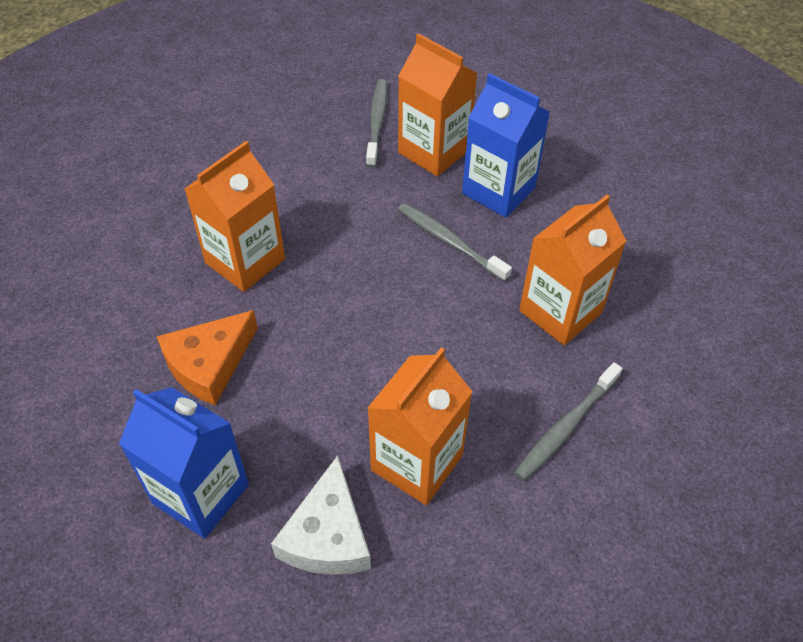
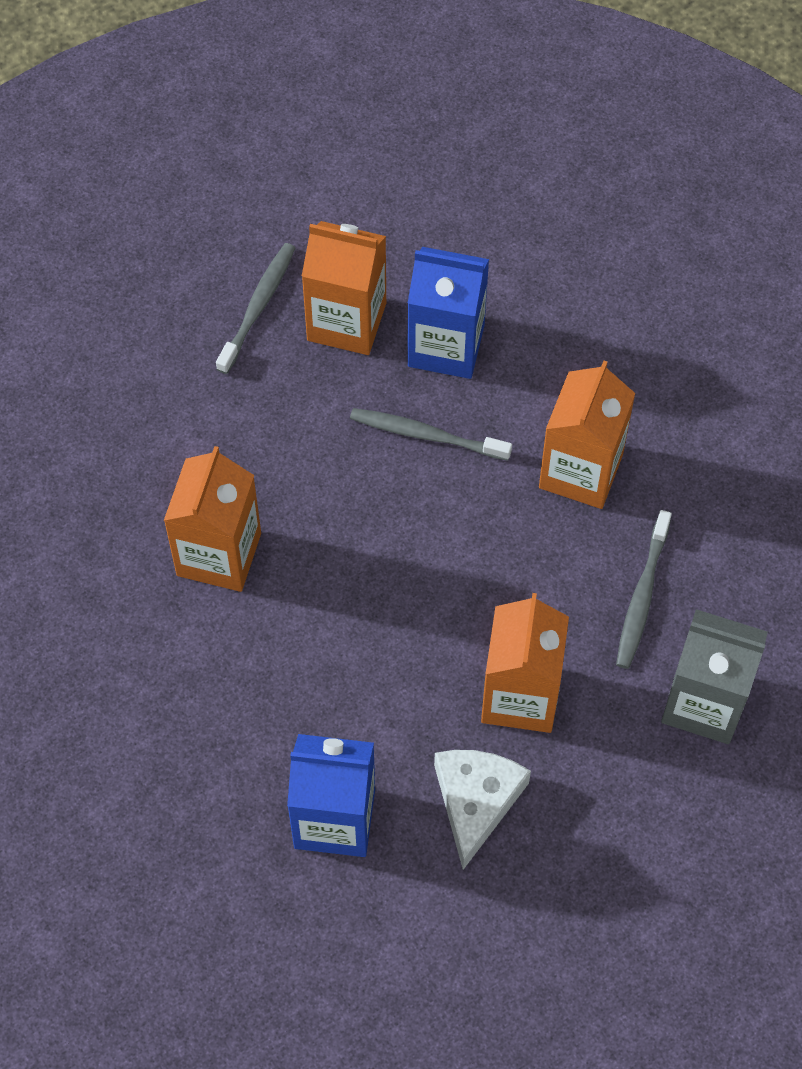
camera: 25 degrees left, 10 degrees up
(209, 364) = (257, 687): orange cheese -> none
(327, 535) = (476, 801): white cheese -> white cheese turned 150 degrees counterclockwise
(377, 122) = (258, 306): grey toothbrush -> grey toothbrush turned 45 degrees clockwise
(581, 542) = (704, 702): none -> grey carton

